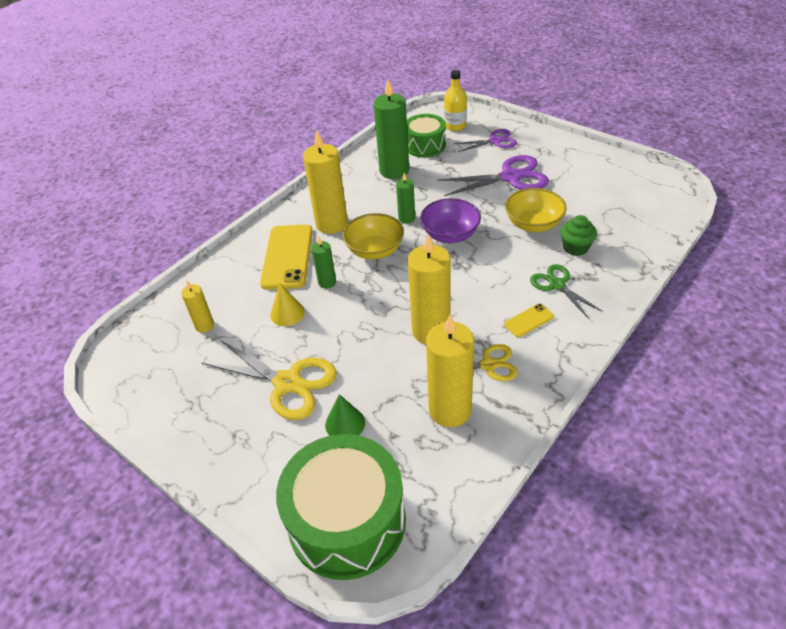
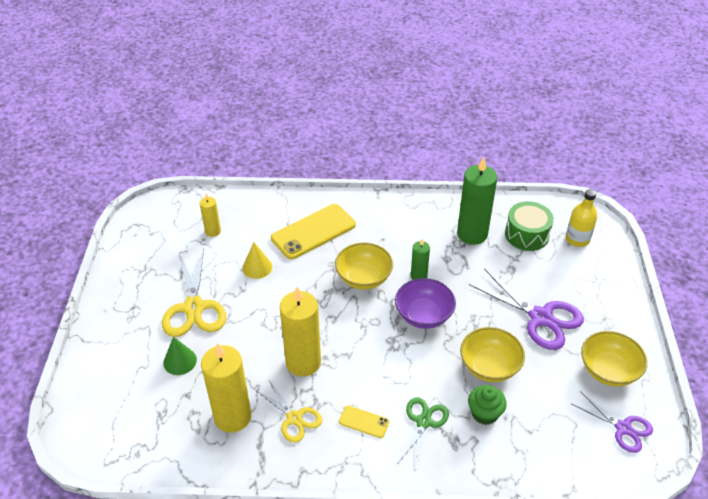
camera: 50 degrees right, 0 degrees up
(327, 282) = (305, 270): green candle -> none
(331, 224) = (371, 234): yellow candle -> none
(347, 521) = (102, 409): green drum -> none
(495, 141) = (583, 279): purple scissors -> purple scissors (623, 428)
(586, 170) = (608, 370): none -> yellow bowl

